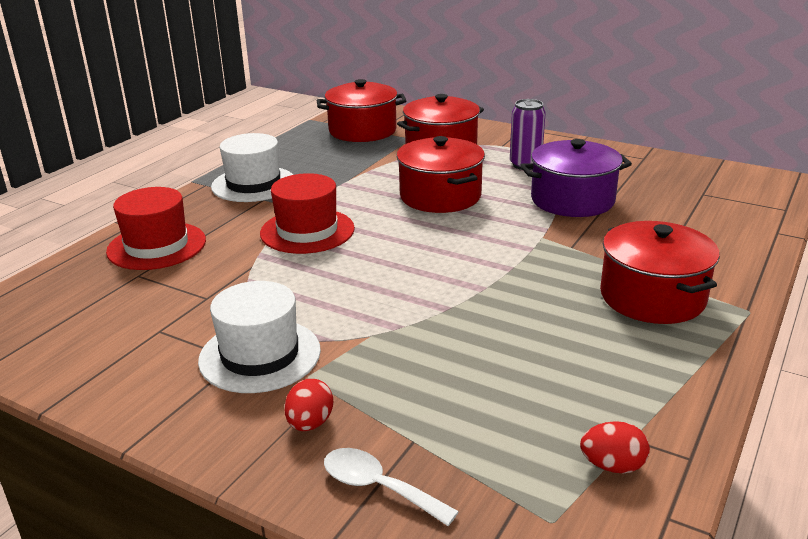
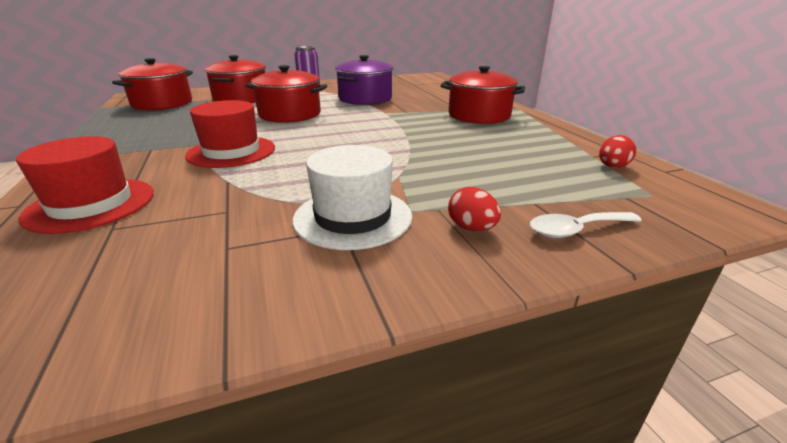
camera: 50 degrees left, 0 degrees up
(253, 184) = (121, 145): white hat -> none

